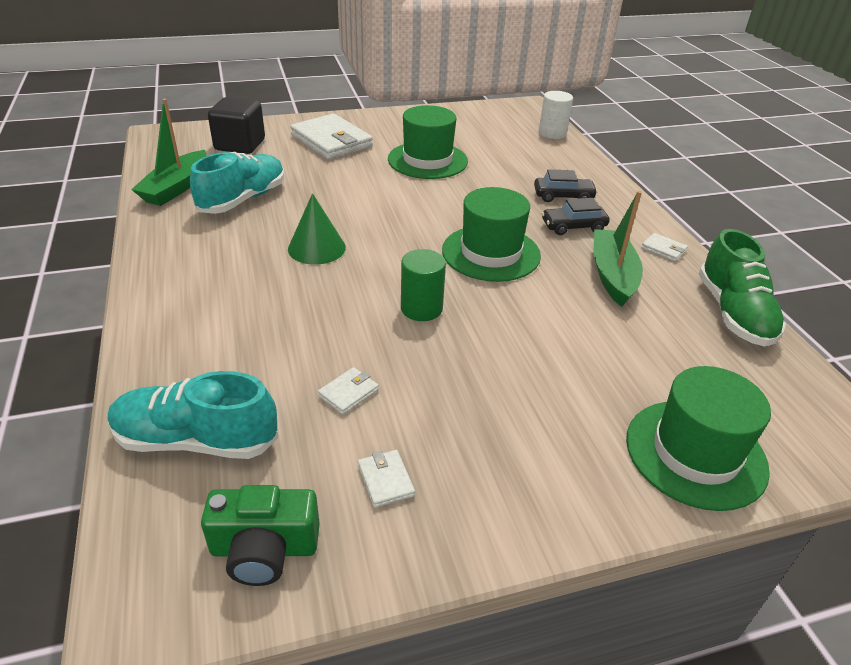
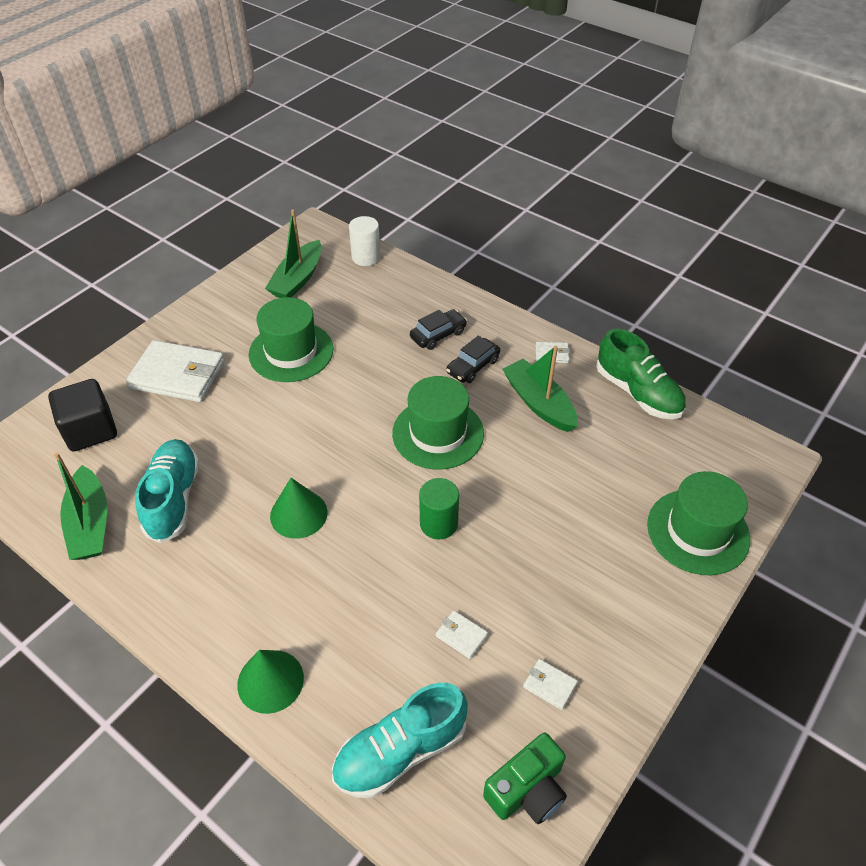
camera: 35 degrees left, 10 degrees up
(166, 332) = (270, 681): none -> green cone
(348, 393) = (461, 635): white wallet -> white wallet turned 60 degrees counterclockwise
(481, 126) = (297, 279): none -> green boat

